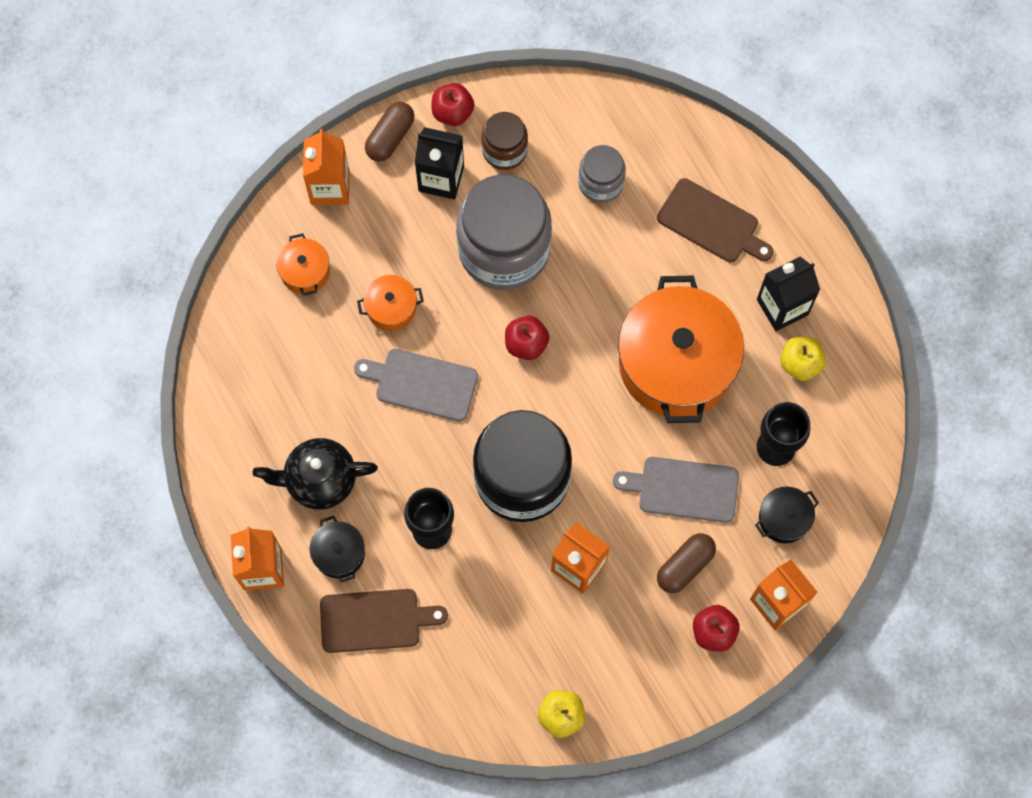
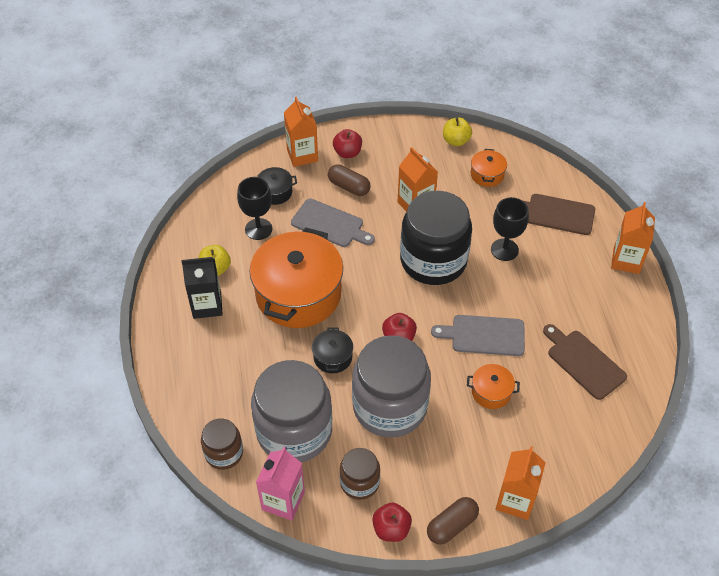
camera: 160 degrees left, 20 degrees down
(305, 271) = (552, 440): orange pot -> orange pot (487, 175)
(320, 480) = (574, 298): black teapot -> none
(339, 553) = (571, 254): black pot -> black pot (333, 357)
(422, 383) = (484, 335): grey cutting board -> grey cutting board turned 150 degrees clockwise
(441, 178) = (420, 476): black carton -> none
(578, 103) = (283, 500): none -> pink carton
(600, 183) = (294, 431): grey jar -> grey jar, size x1.99
(666, 132) = (224, 453): none -> brown jar
(685, 566) = (349, 187): brown capsule -> brown capsule turned 60 degrees clockwise
(711, 223) = (225, 374): brown cutting board -> brown cutting board (584, 362)

